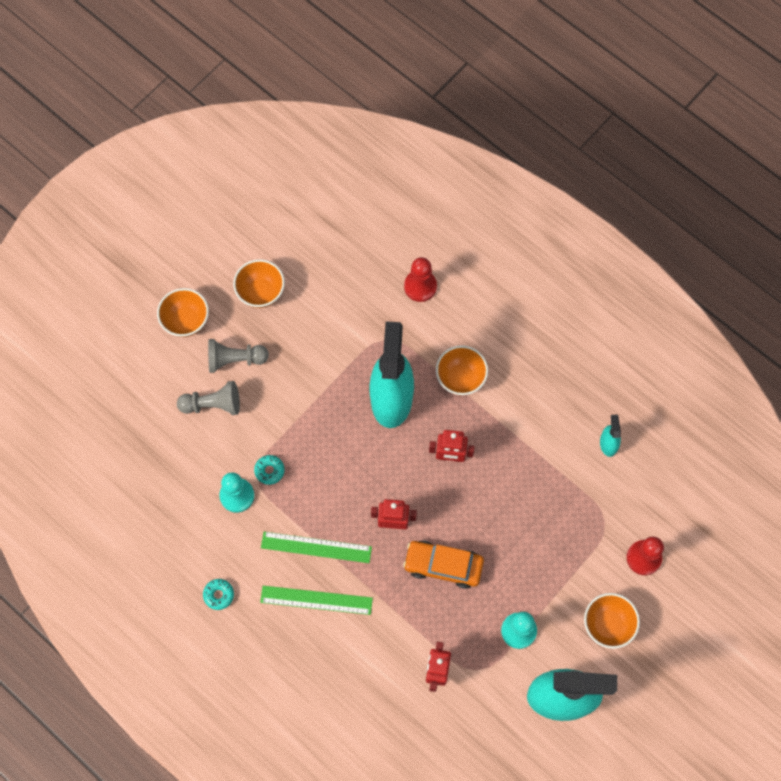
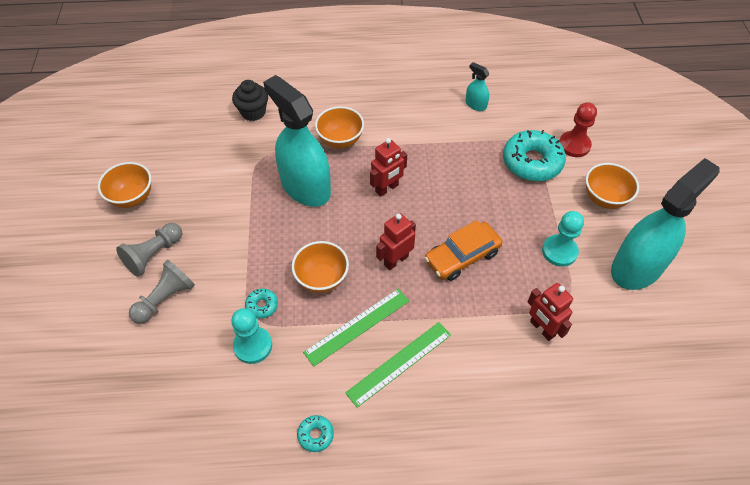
camera: 45 degrees left, 15 degrees down
(186, 321) = (84, 261): orange bowl -> orange bowl (322, 279)
(420, 286) = (253, 112): red pawn -> black cupcake
(589, 540) = (532, 162): none -> turquoise donut

